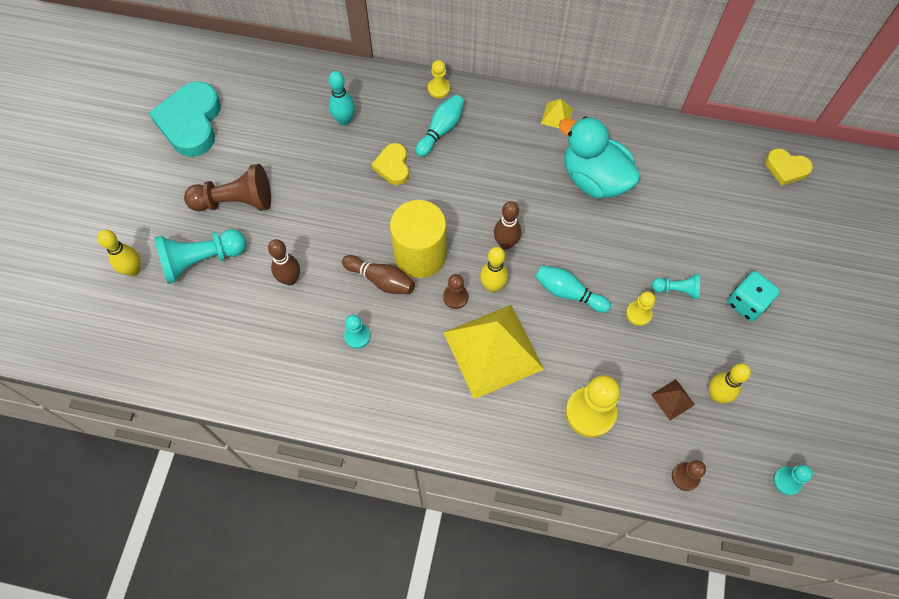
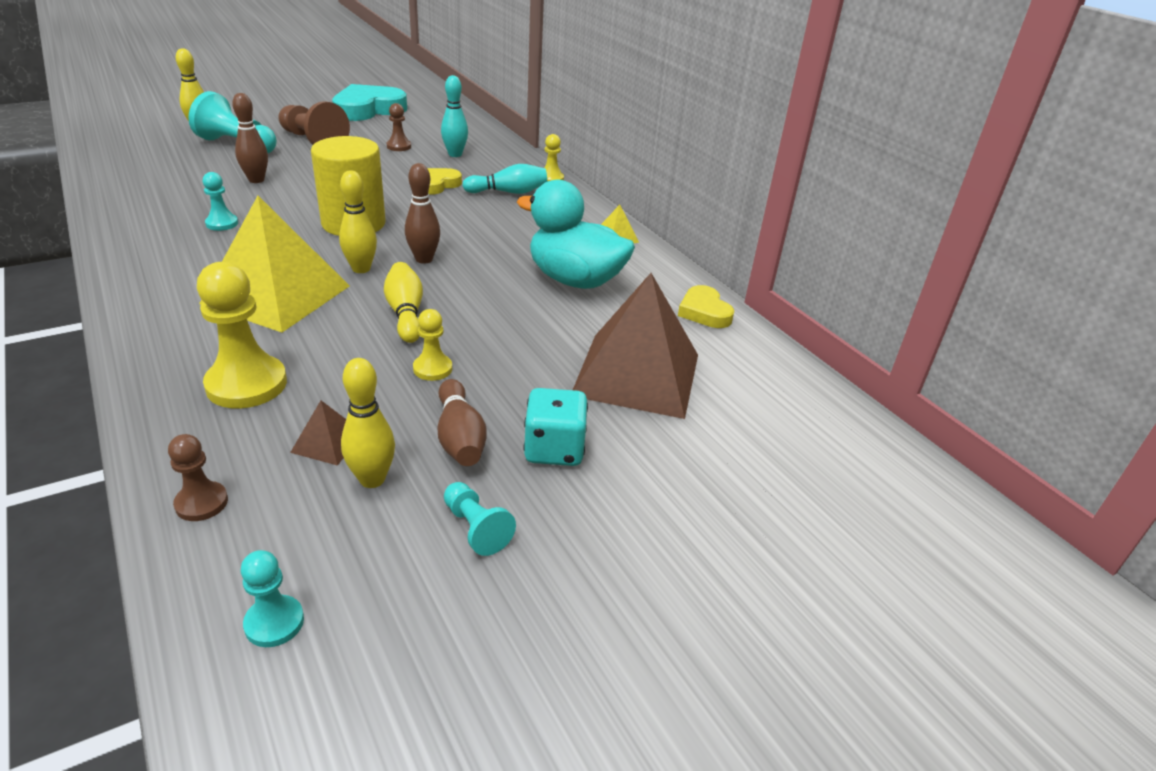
camera: 45 degrees right, 30 degrees down
(381, 280) = (301, 215): brown bowling pin -> brown bowling pin (459, 437)
(455, 297) = (323, 254): brown pawn -> brown pawn (399, 146)
(568, 293) = (406, 313): turquoise bowling pin -> yellow bowling pin
(594, 179) = (575, 280): turquoise duck -> turquoise duck turned 60 degrees counterclockwise
(676, 290) = (502, 384): turquoise pawn -> turquoise pawn (476, 528)
(711, 221) = (636, 374): none -> brown pyramid
(786, 168) = (801, 403): yellow heart -> yellow heart (704, 312)

